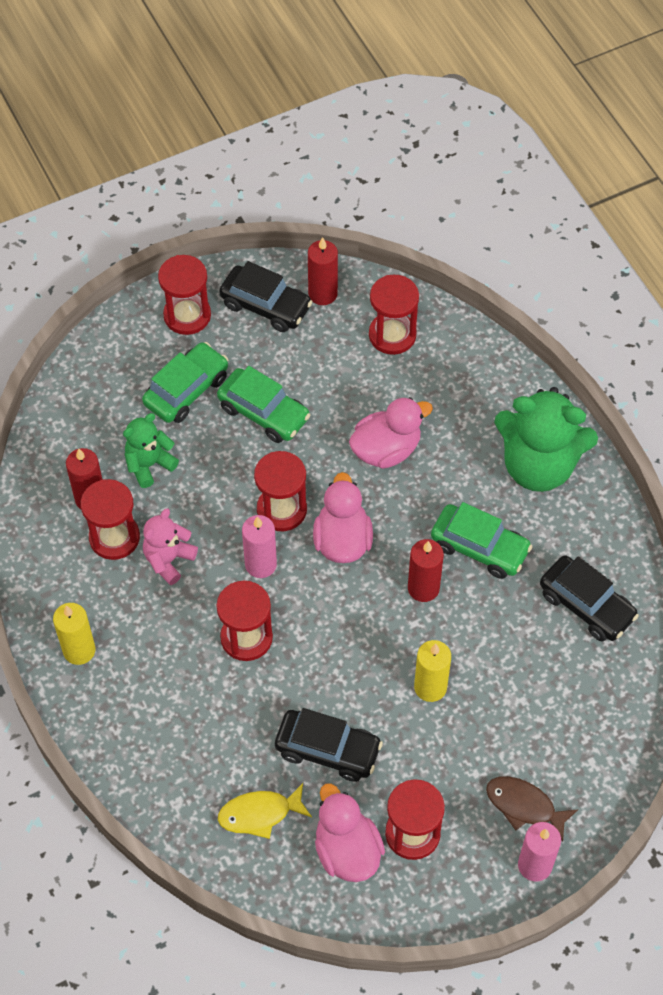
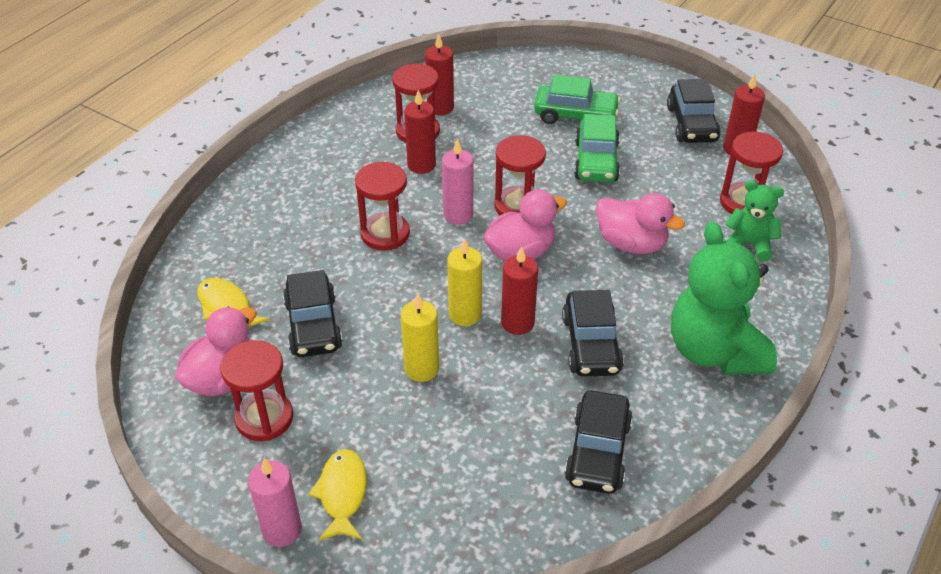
camera: 60 degrees right, 15 degrees down
(79, 650) = (309, 152): yellow candle -> yellow candle (465, 314)
(149, 464) = (494, 123): green teddy bear -> green teddy bear (749, 244)
(168, 560) = (421, 165): pink teddy bear -> red candle
(187, 315) = (639, 90): red hourglass -> none
(479, 547) = (591, 344): green car -> black car
(524, 806) = (342, 494): brown fish -> yellow fish

